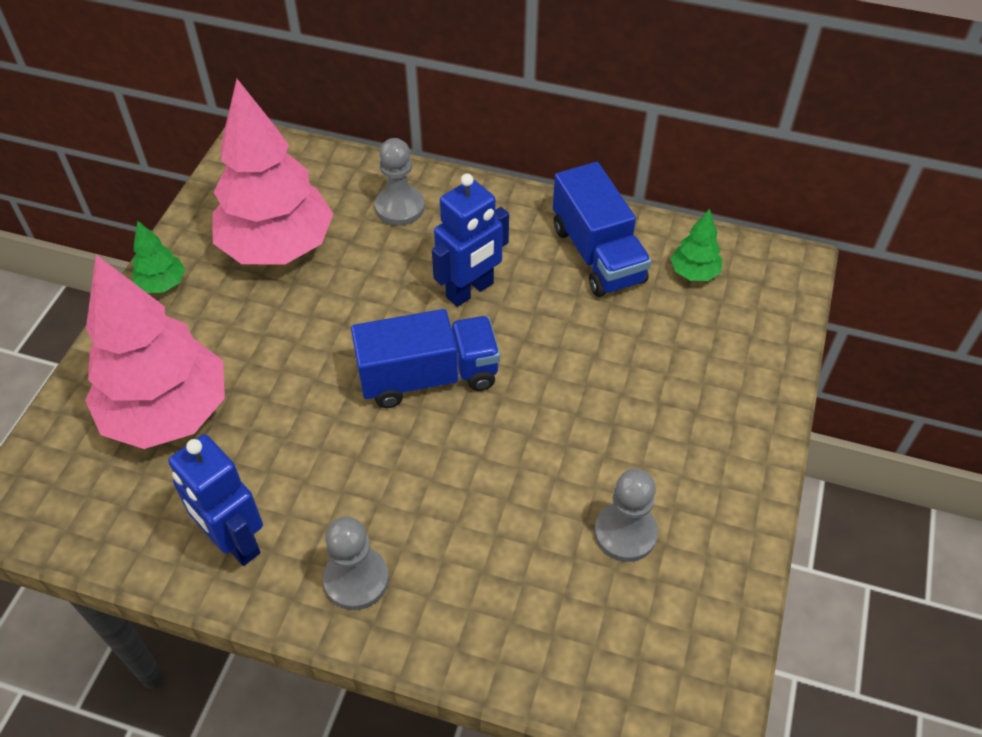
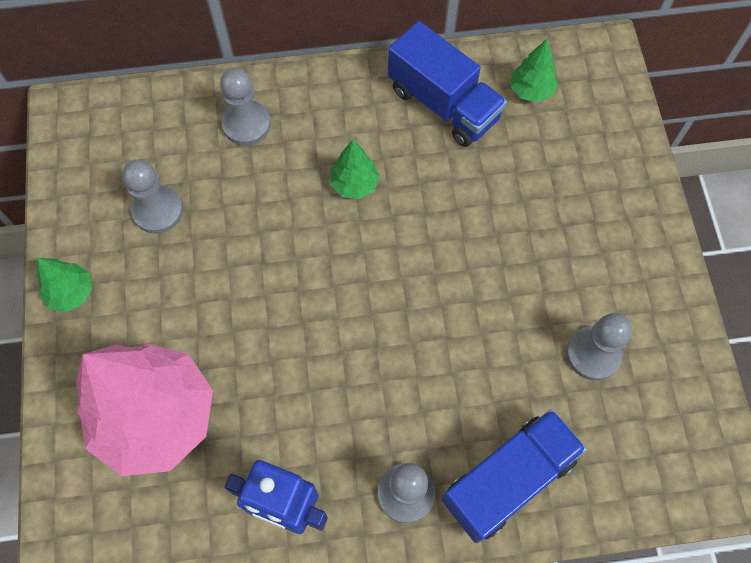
camera: 25 degrees left, 15 degrees up
(278, 247) = (158, 210): pink tree -> grey pawn
(428, 377) = (364, 283): blue truck -> blue truck (508, 480)
(470, 291) = (354, 184): blue robot -> green tree

